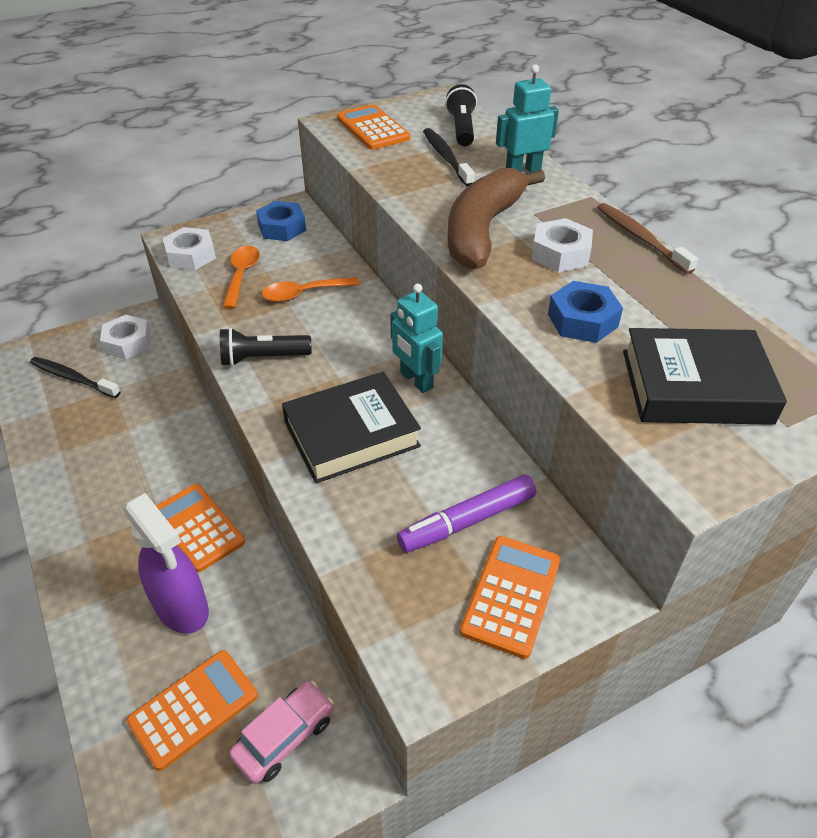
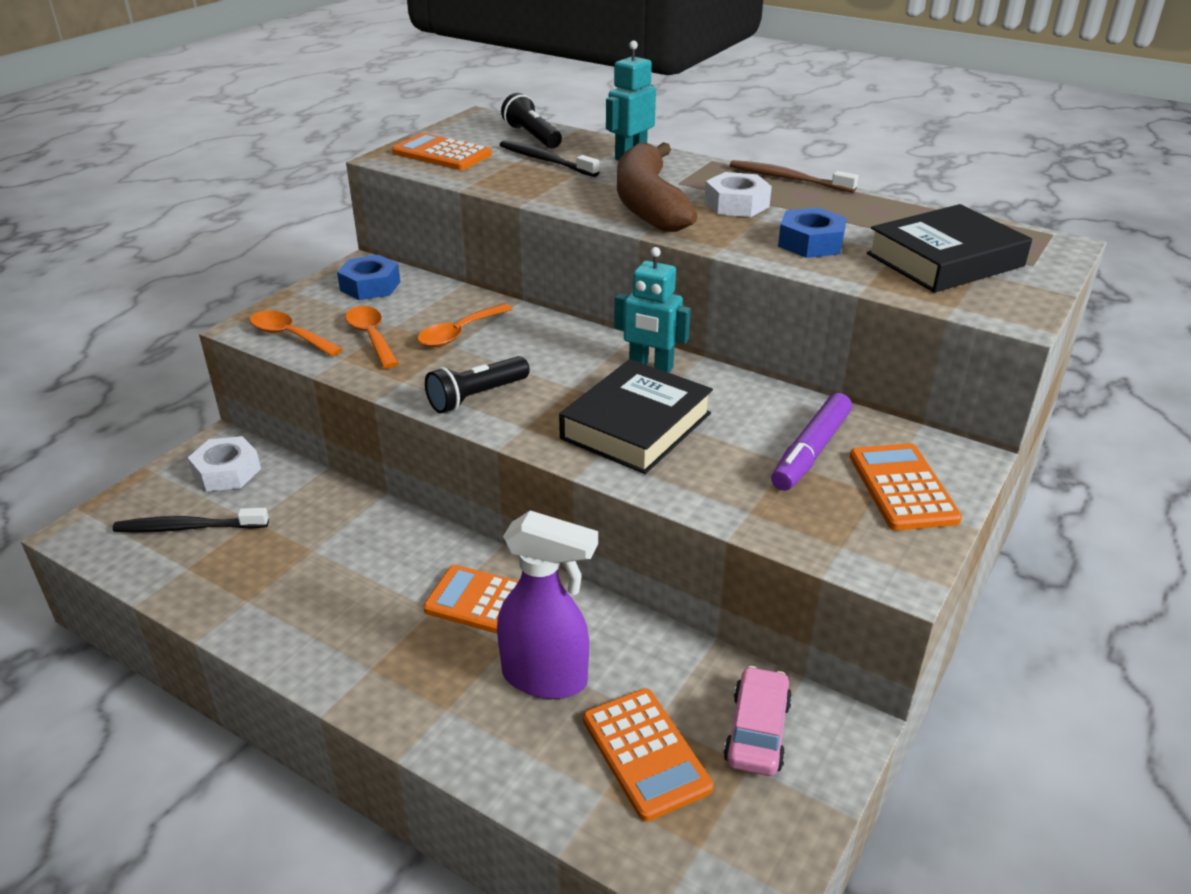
camera: 30 degrees left, 10 degrees down
(191, 255) = (289, 336): white nut -> orange spoon
(193, 708) = (645, 753): orange calculator -> orange calculator turned 135 degrees clockwise

